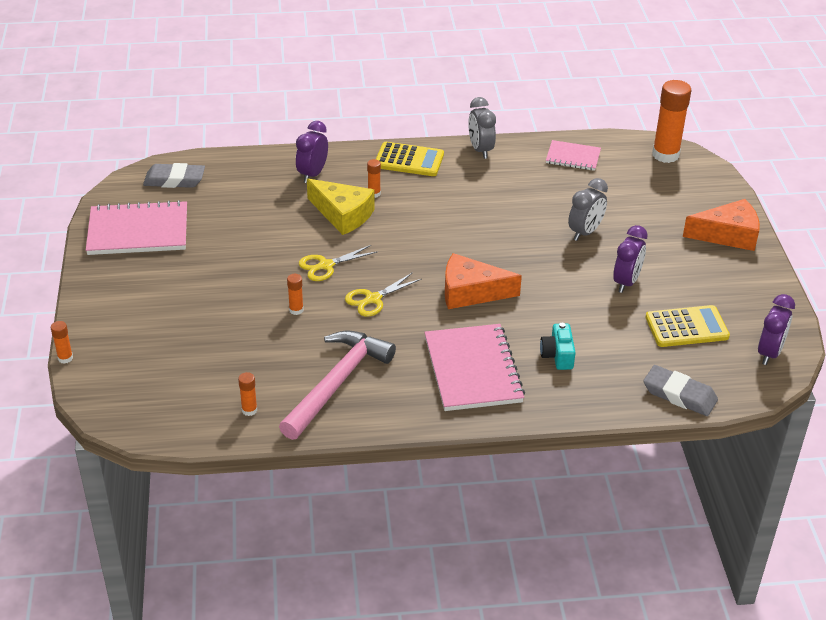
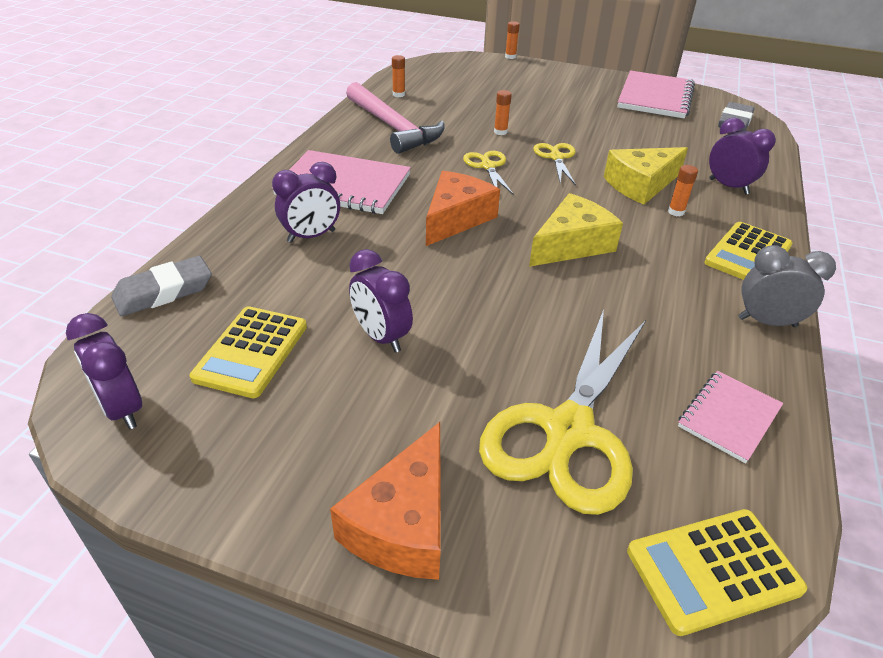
camera: 115 degrees right, 0 degrees up
(459, 231) = (571, 244): none -> yellow cheese
(557, 355) = (311, 236): turquoise camera -> purple clock
(585, 232) = (513, 345): grey clock -> none
(630, 201) = (568, 431): none -> yellow scissors
(665, 155) = (713, 570): orange glue stick -> yellow calculator

